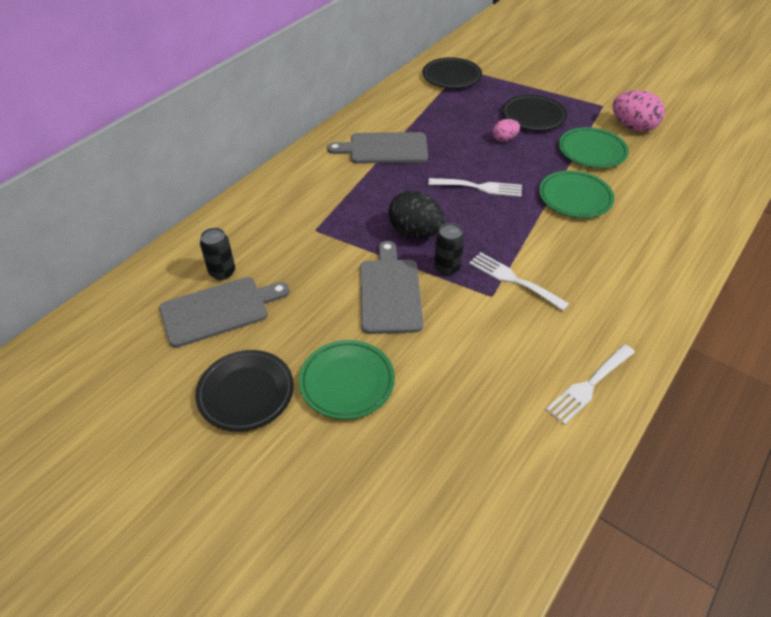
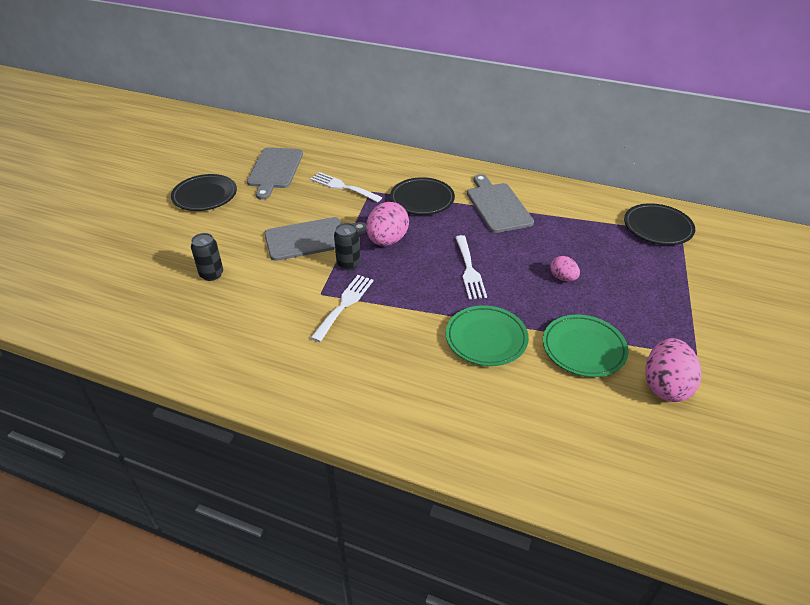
camera: 75 degrees right, 5 degrees down
(219, 310) = (275, 170): grey cutting board -> grey cutting board turned 45 degrees clockwise
(222, 272) = (311, 163): black can -> black can (211, 274)
(347, 382) = (217, 234): green plate -> none
(415, 232) = (387, 240): black egg -> pink egg
(533, 116) = (623, 295): black plate -> black plate (422, 199)
(588, 386) = (225, 361): white fork -> white fork (342, 187)

